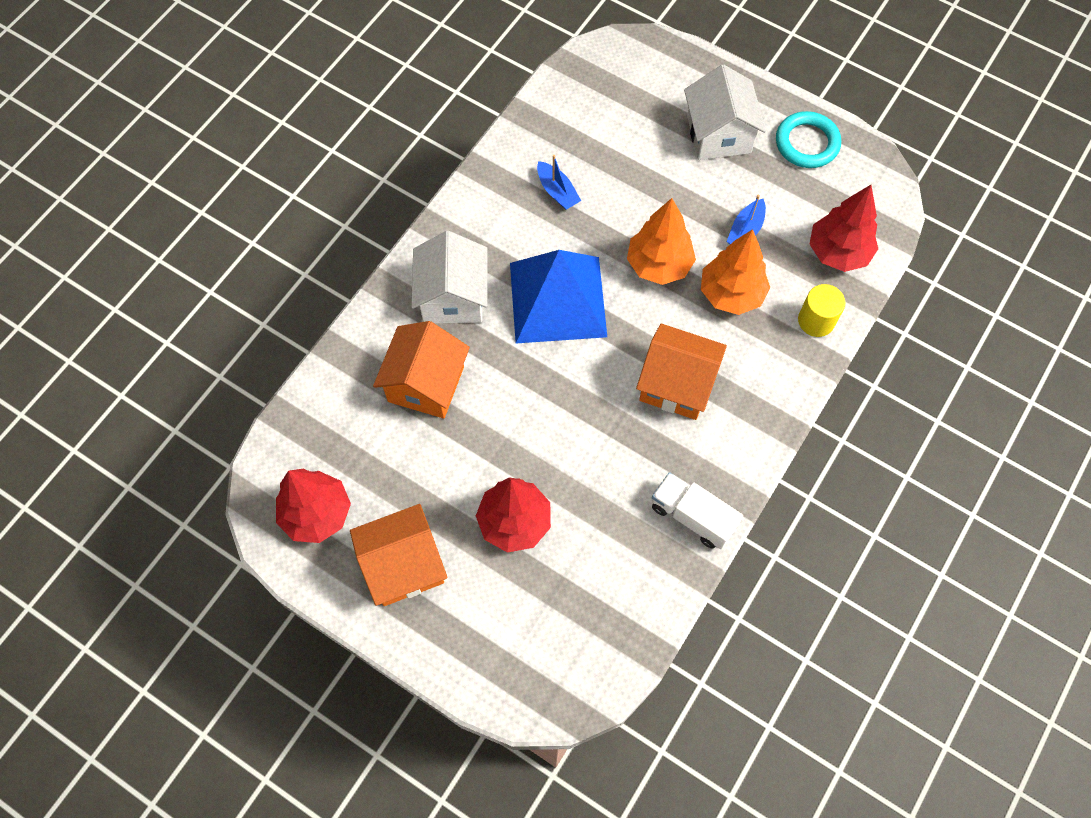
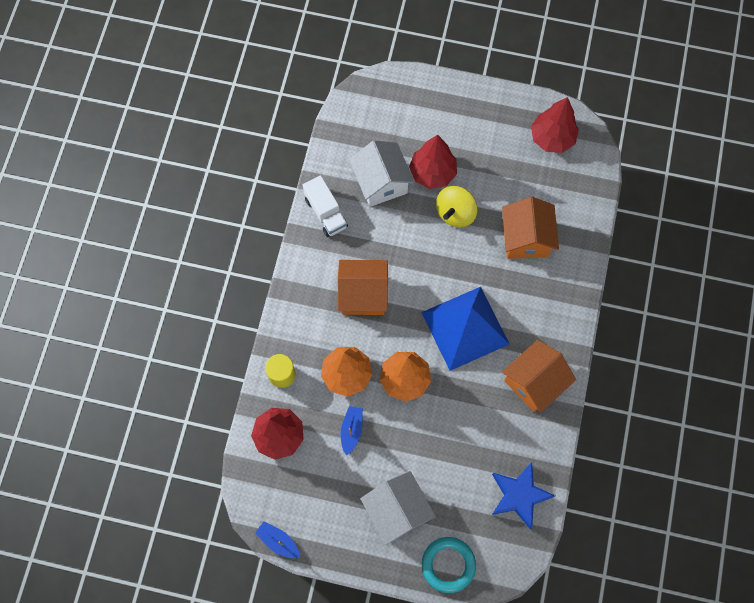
camera: 160 degrees right, 5 degrees up
(403, 565) = (487, 127): orange house -> orange house (534, 382)
(453, 297) = (536, 304): white house -> white house (381, 182)
(506, 452) = (455, 213): none -> yellow spinning top
(557, 191) = (500, 414): blue boat -> blue boat (278, 541)
(572, 106) = (519, 495): none -> blue star
(692, 516) = (326, 213): white truck -> white truck turned 45 degrees clockwise
(807, 143) = (326, 527): turquoise ring -> turquoise ring (448, 565)

